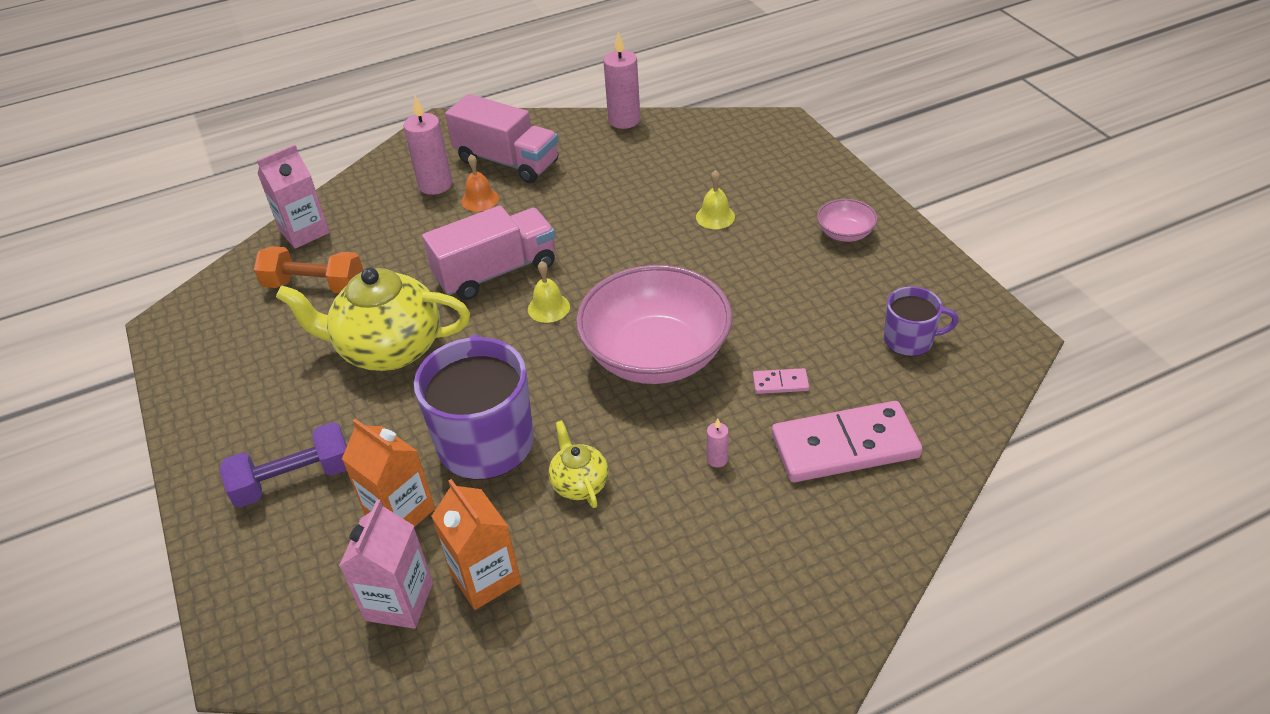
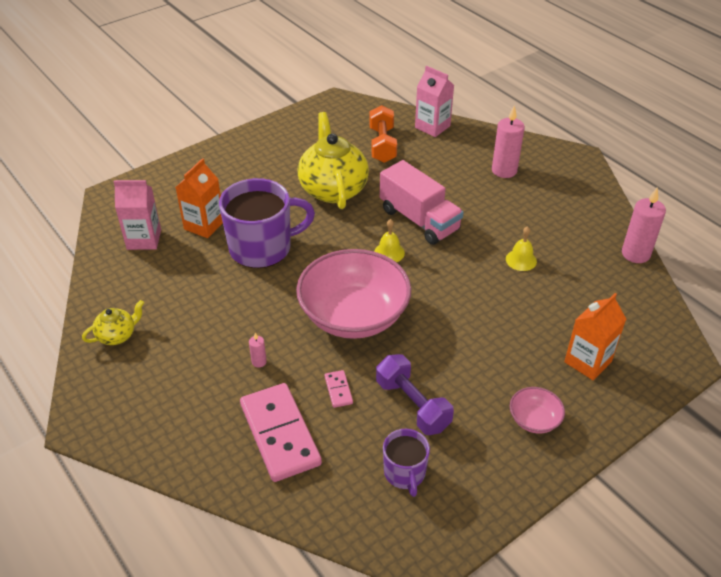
camera: 75 degrees right, 0 degrees up
(294, 480) = (224, 180): purple dumbbell -> purple dumbbell (412, 405)
(480, 199) = (496, 195): orange bell -> none
(485, 578) = (159, 269): orange carton -> orange carton (588, 362)
(507, 161) = (547, 199): pink truck -> none
(579, 483) = (232, 296): yellow teapot -> yellow teapot (117, 335)
(715, 217) = (525, 329): yellow bell -> yellow bell (521, 260)

